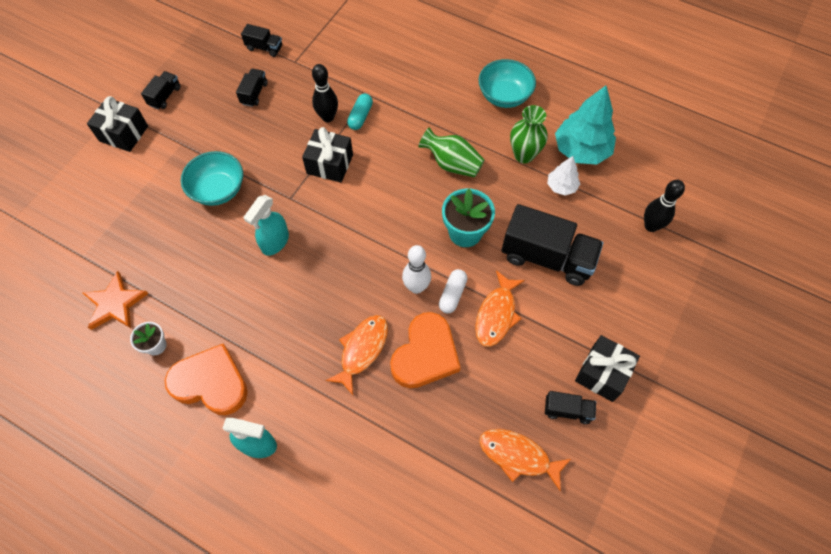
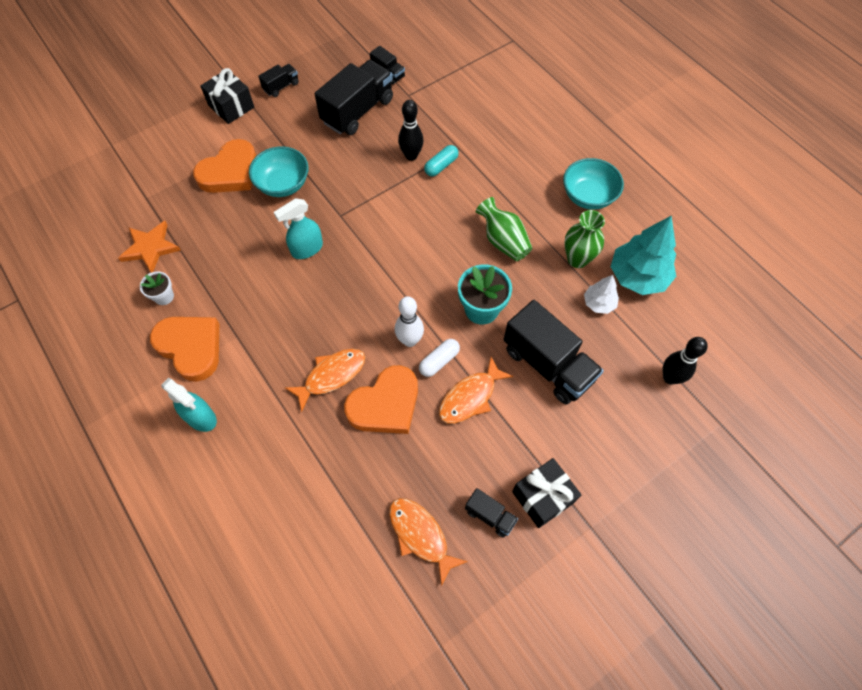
camera: 25 degrees right, 0 degrees up
(157, 198) = (230, 172): none -> orange heart
(254, 93) = (358, 111): black truck -> black truck, size x2.10
(330, 164) = (391, 198): black gift -> none

